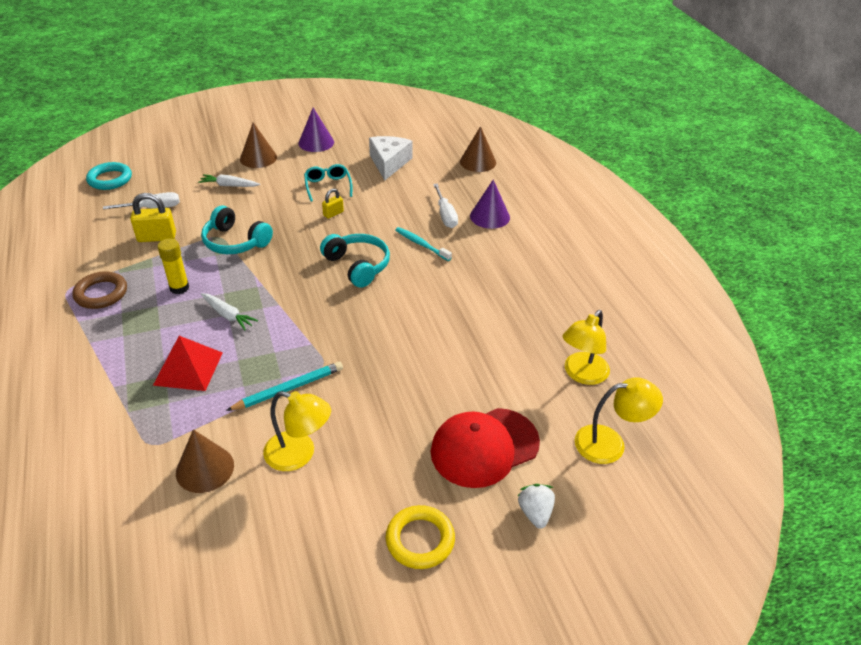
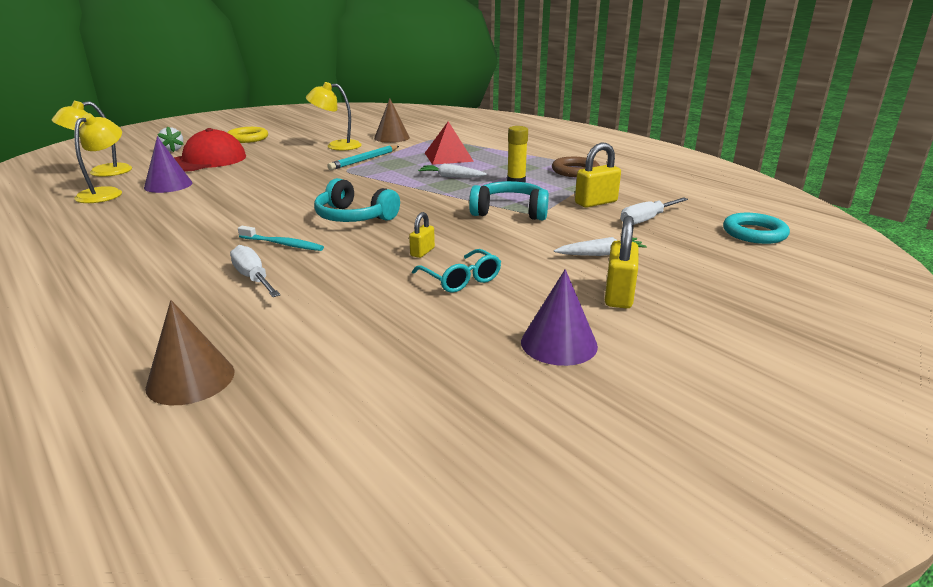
camera: 160 degrees right, 15 degrees down
(258, 158) = (618, 295): brown cone -> yellow padlock
(389, 163) = (384, 335): white cheese -> none
(489, 216) = (178, 289): purple cone -> purple cone (168, 185)

